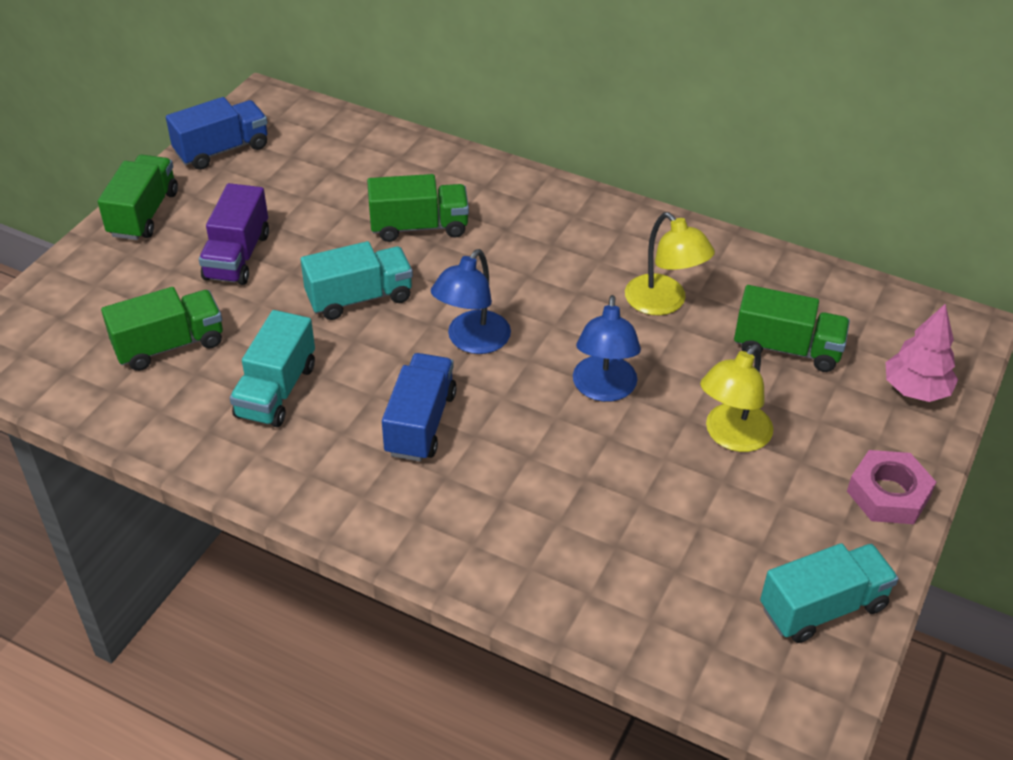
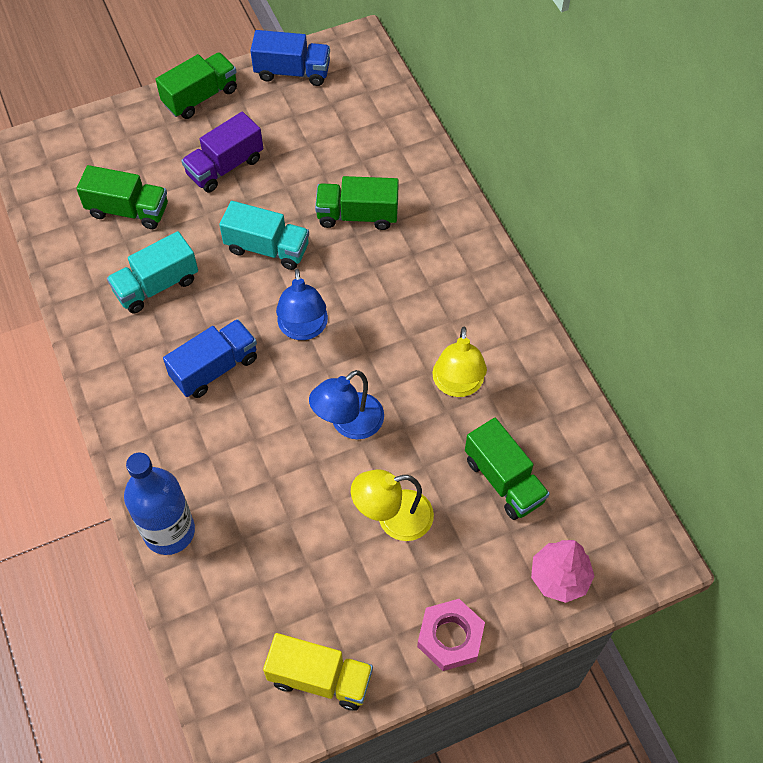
camera: 40 degrees right, 15 degrees up
(419, 227) = (357, 215): green truck -> green truck turned 150 degrees clockwise
(472, 341) = (303, 329): blue lamp -> blue lamp turned 75 degrees counterclockwise
(536, 589) = (169, 531): none -> blue bottle
(823, 607) = (320, 678): turquoise truck -> yellow truck

